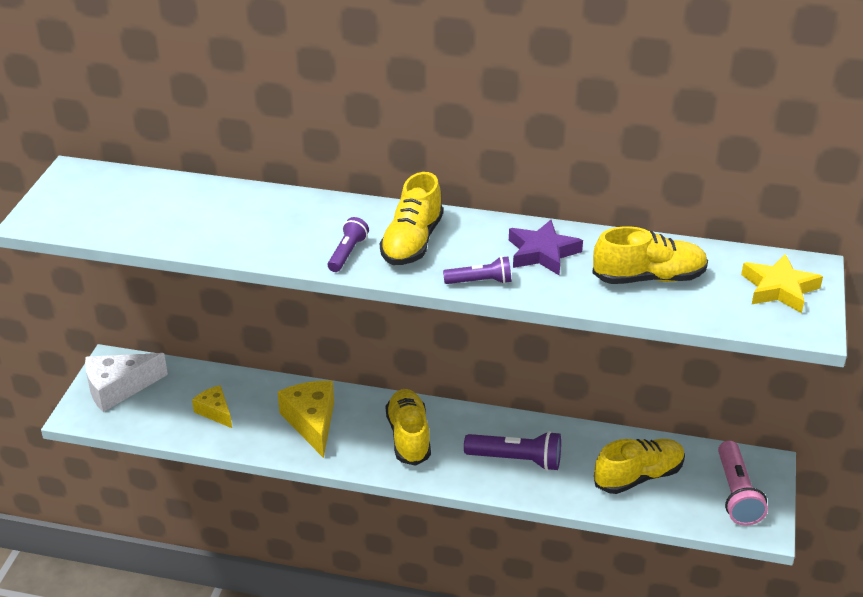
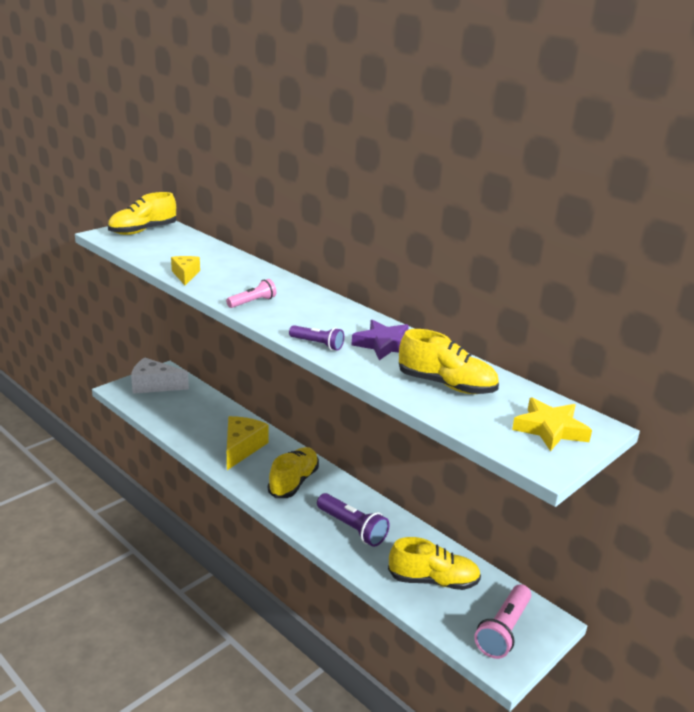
camera: 30 degrees right, 10 degrees down
(215, 412) = (192, 418): yellow cheese -> yellow cheese (185, 275)
(347, 253) = (252, 302): purple flashlight -> pink flashlight
(412, 242) = (302, 311): yellow shoe -> yellow shoe (143, 231)

